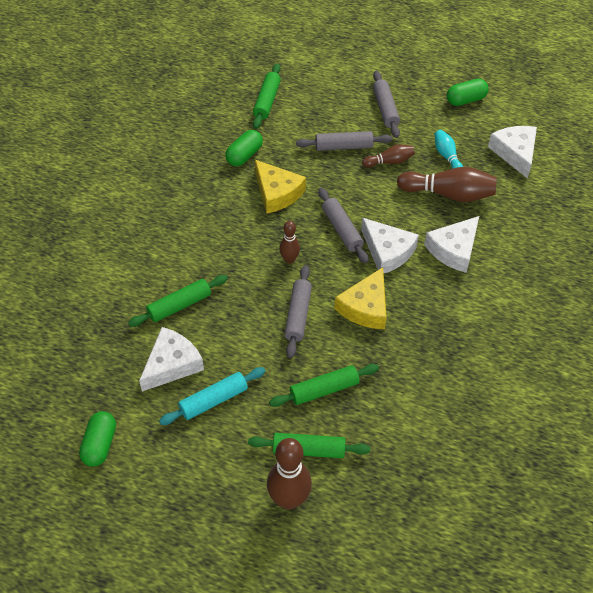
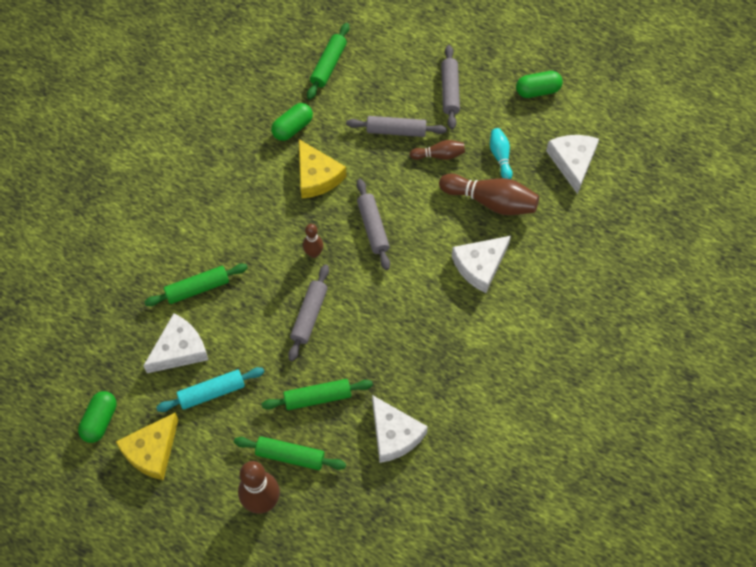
camera: 10 degrees right, 10 degrees up
(365, 307) = (376, 316): yellow cheese -> yellow cheese (152, 451)
(387, 252) = (412, 258): white cheese -> white cheese (394, 434)

